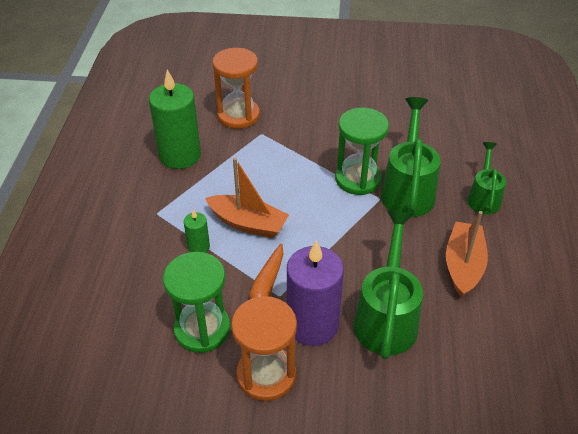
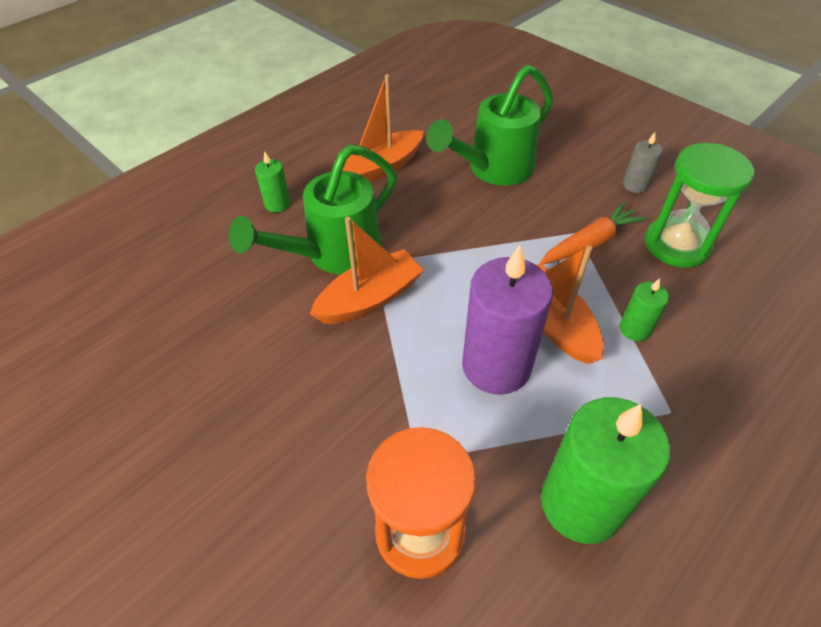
camera: 140 degrees left, 5 degrees up
(266, 375) = (635, 185): orange hourglass -> grey candle
(312, 325) = (564, 196): purple candle -> purple candle (496, 366)
(358, 179) = (370, 299): green hourglass -> orange boat
(483, 197) = (277, 204): green watering can -> green candle

